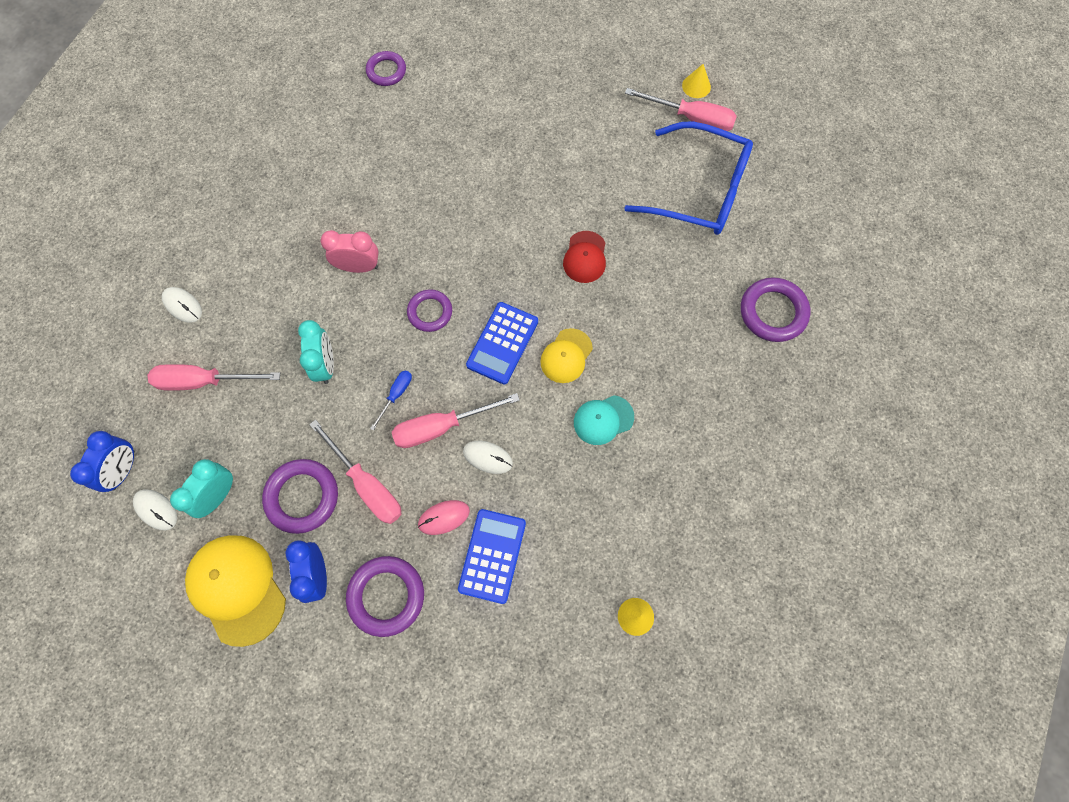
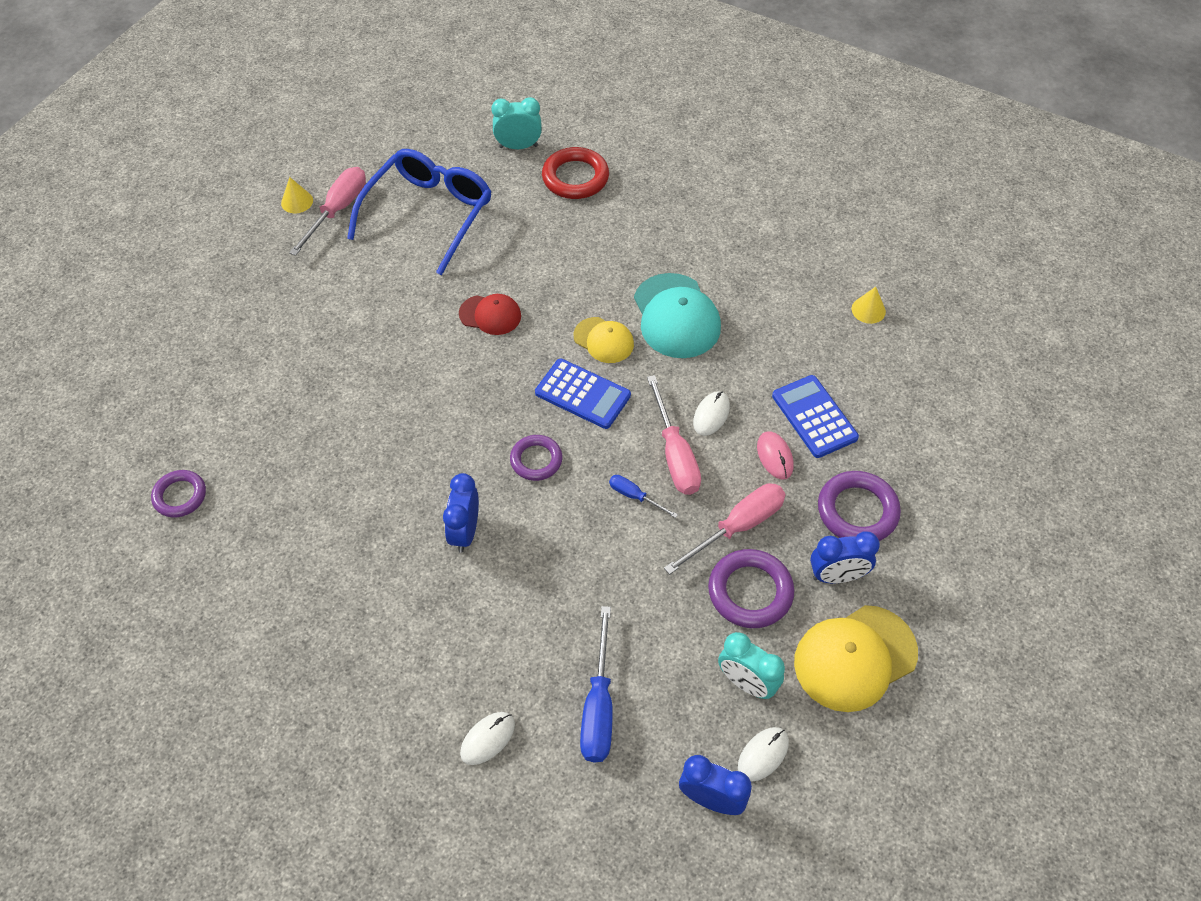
camera: 85 degrees left, 15 degrees down
(204, 381) = (598, 706): pink screwdriver -> blue screwdriver
(325, 365) = (590, 568): turquoise clock -> turquoise clock (518, 146)
(358, 267) = (465, 532): pink clock -> blue clock
(492, 556) = (814, 417): blue calculator -> blue calculator turned 45 degrees clockwise
(603, 420) = (676, 316): turquoise cap -> turquoise cap, size x1.71
(773, 312) = (575, 177): purple ring -> red ring

